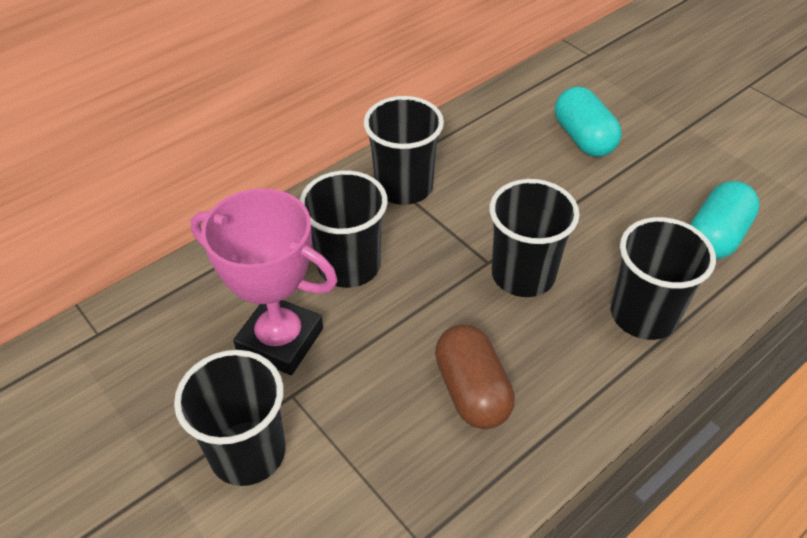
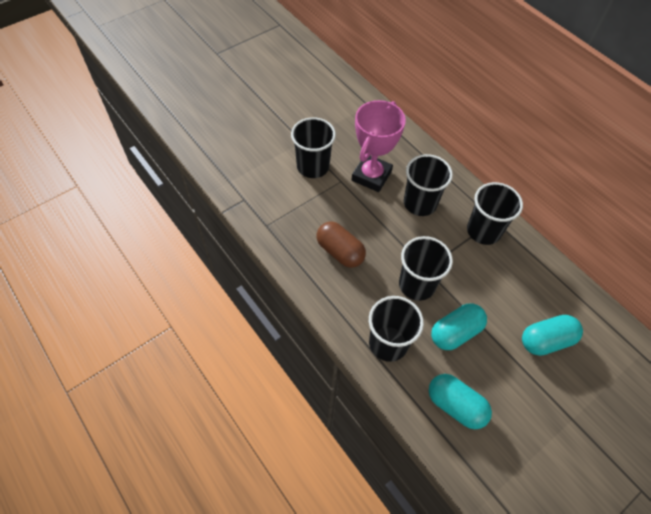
camera: 90 degrees right, 10 degrees up
(472, 391) = (340, 252): brown capsule -> brown capsule turned 60 degrees clockwise
(598, 230) = (455, 332): none -> turquoise capsule

